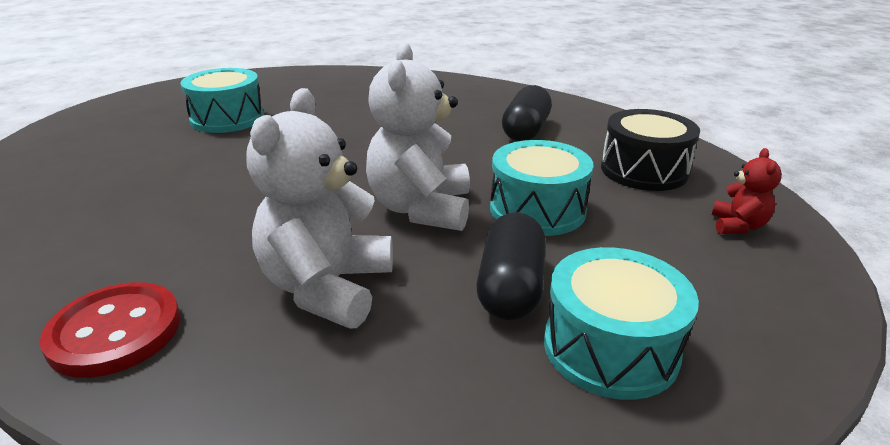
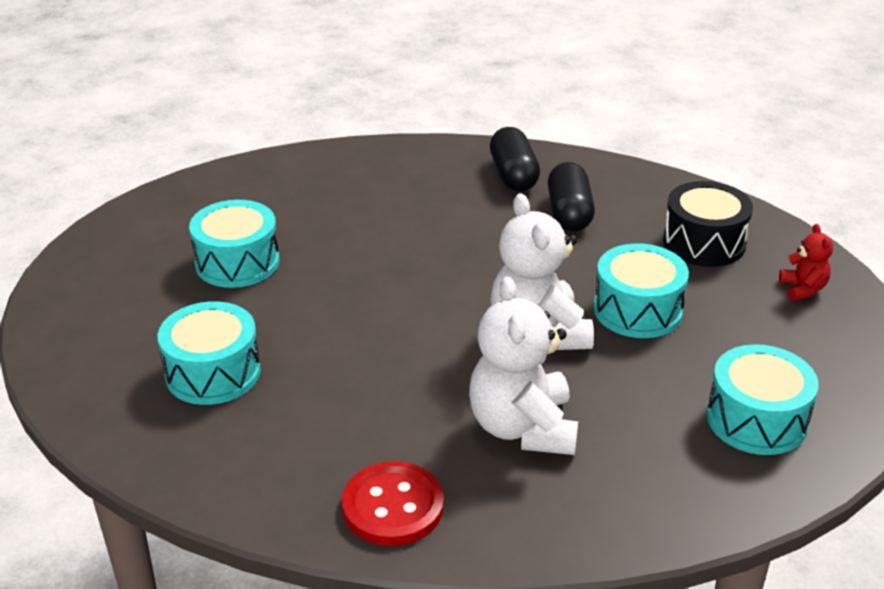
camera: 20 degrees left, 5 degrees up
(115, 181) = (213, 373): none -> turquoise drum
(511, 287) = (662, 391): black capsule -> black capsule (514, 175)

